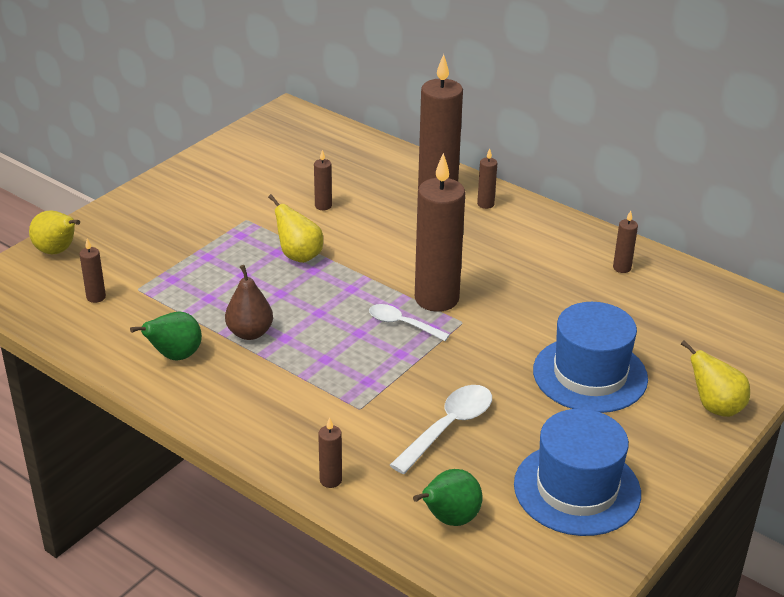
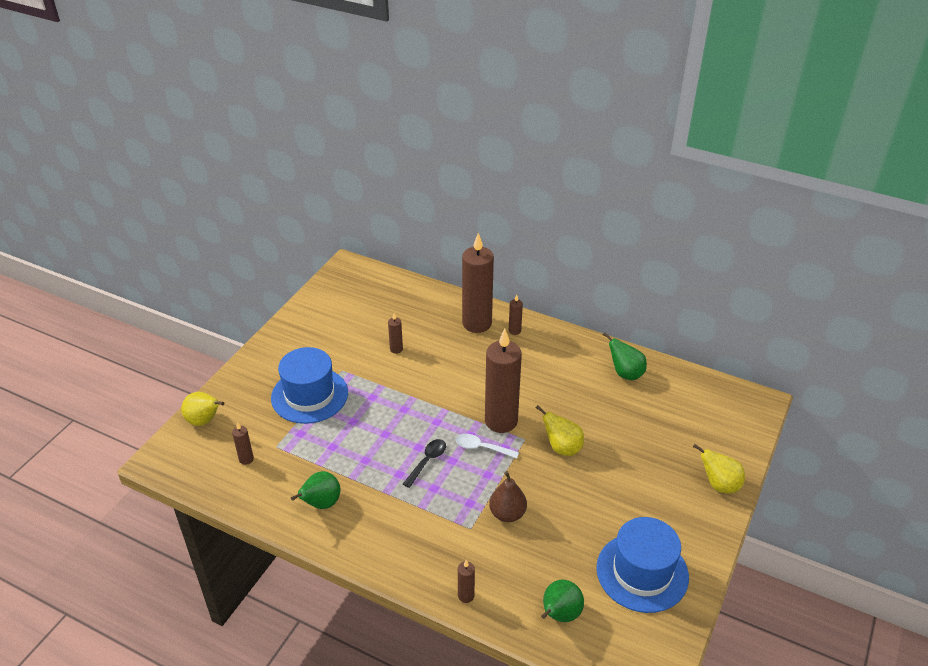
camera: 10 degrees left, 5 degrees up
(250, 333) = (372, 473): brown pear -> brown pear (507, 514)
(299, 256) = (390, 397): yellow pear -> yellow pear (562, 448)
(325, 329) = (427, 461): none -> black spoon
(448, 427) = (538, 534): white spoon -> none
(590, 374) = (626, 471): blue hat -> blue hat (309, 395)
(622, 268) = (625, 373): brown candle -> green pear

